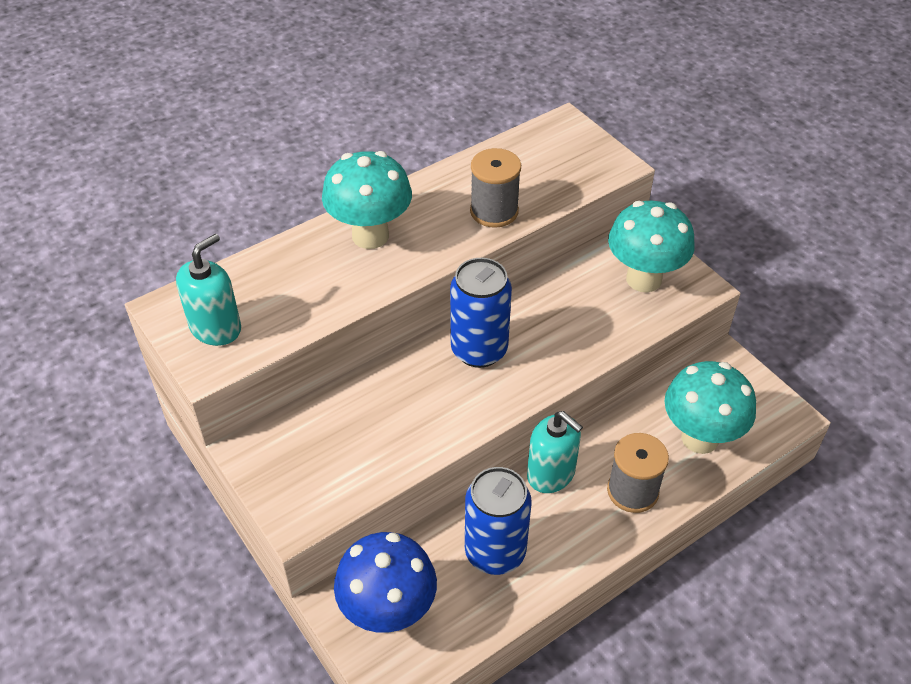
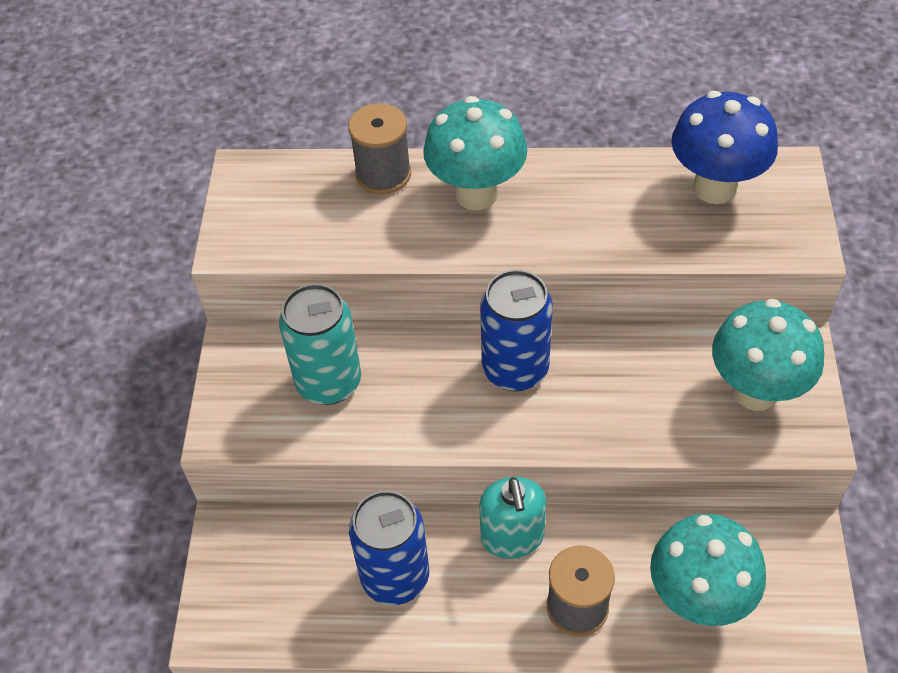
camera: 40 degrees right, 5 degrees up
(216, 328) = (266, 213): turquoise soap dispenser -> none
(350, 435) = (329, 382): none -> turquoise can
(388, 613) = (259, 568): blue mushroom -> blue mushroom (714, 188)
(494, 211) = (620, 231): grey spool -> grey spool (383, 174)

